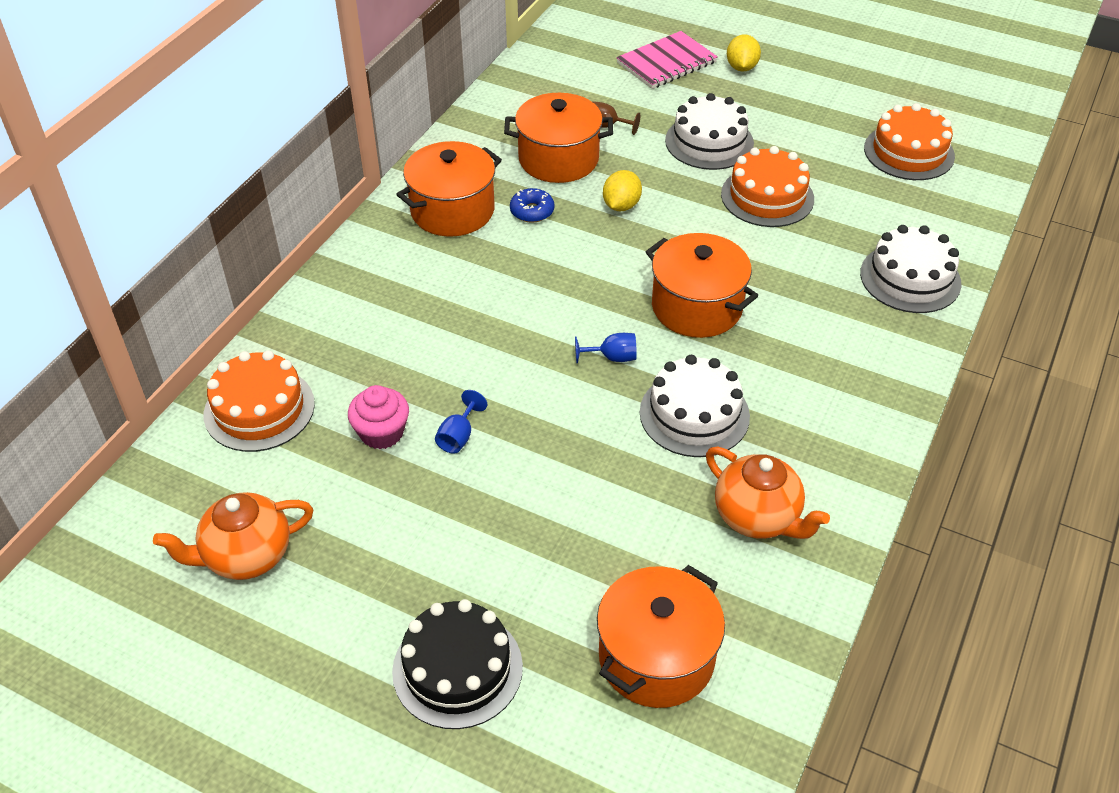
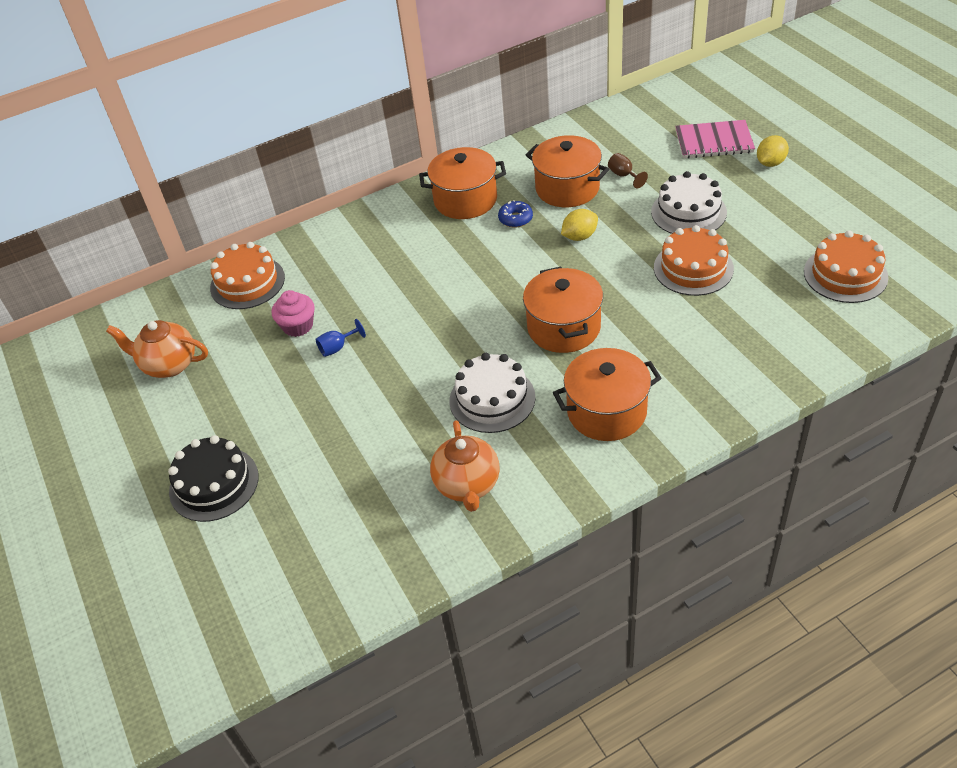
camera: 40 degrees right, 0 degrees up
(612, 357) = (475, 338): blue goblet -> none
(656, 657) = (324, 537): orange pot -> orange pot (606, 411)
(910, 278) = (745, 371): white cake -> none

